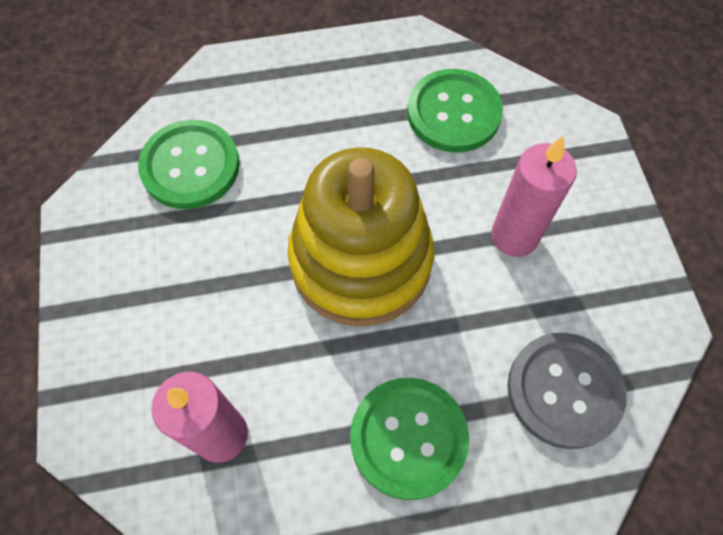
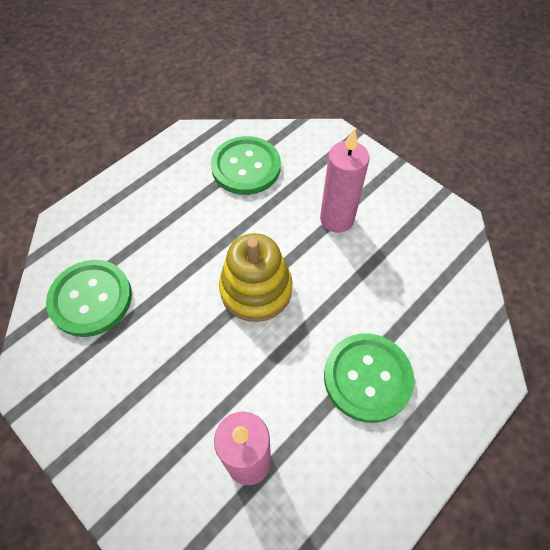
camera: 35 degrees left, 5 degrees down
(361, 260) = (256, 289): yellow stacking toy -> yellow stacking toy, size x0.66
(564, 390) = (431, 289): grey button -> none

